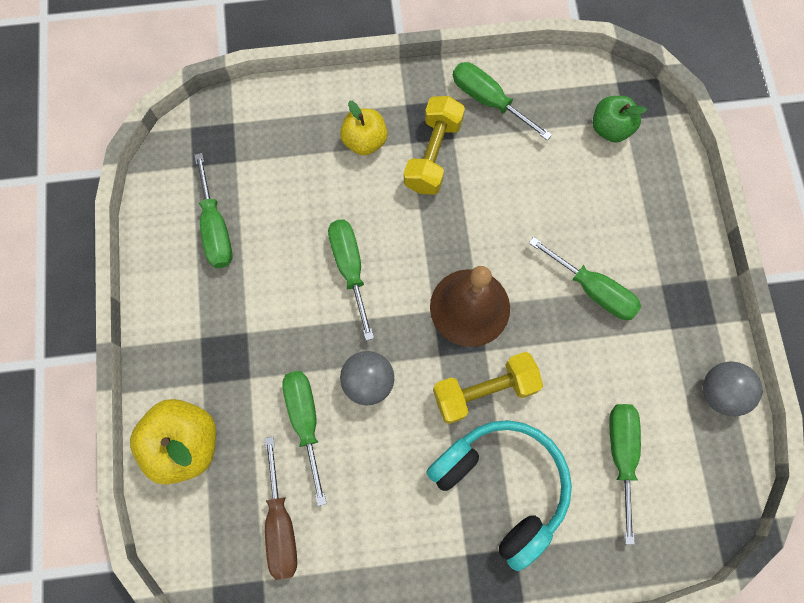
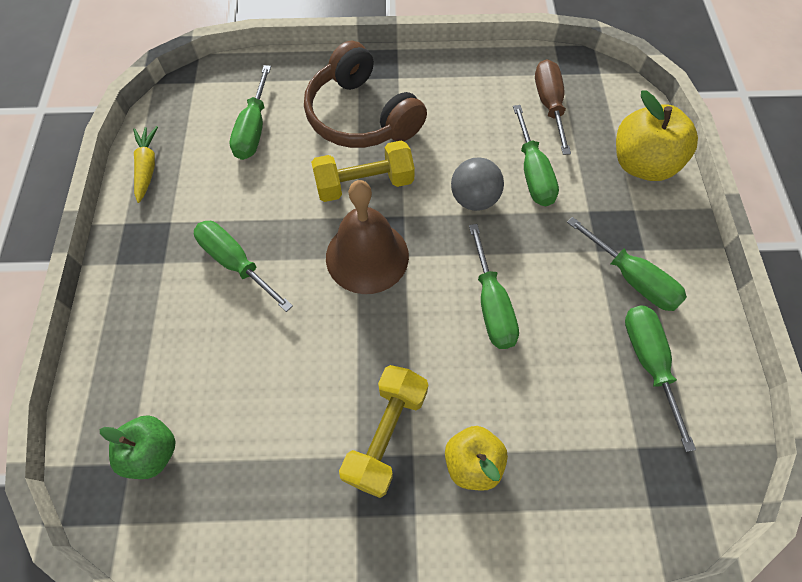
camera: 175 degrees left, 10 degrees down
(488, 100) = (301, 510): green screwdriver -> green screwdriver (632, 278)
(502, 486) = (361, 116): turquoise headphones -> brown headphones
(720, 392) = (147, 167): grey ball -> yellow carrot

